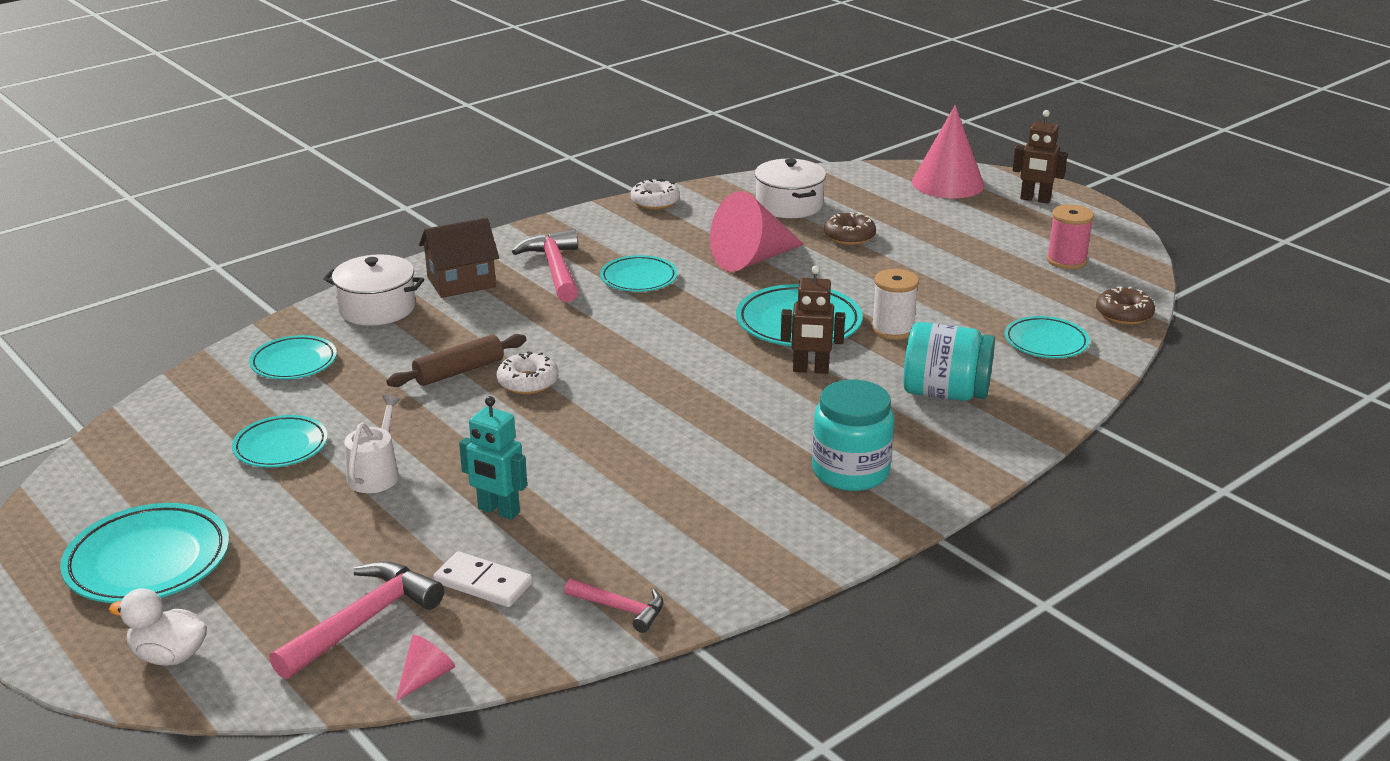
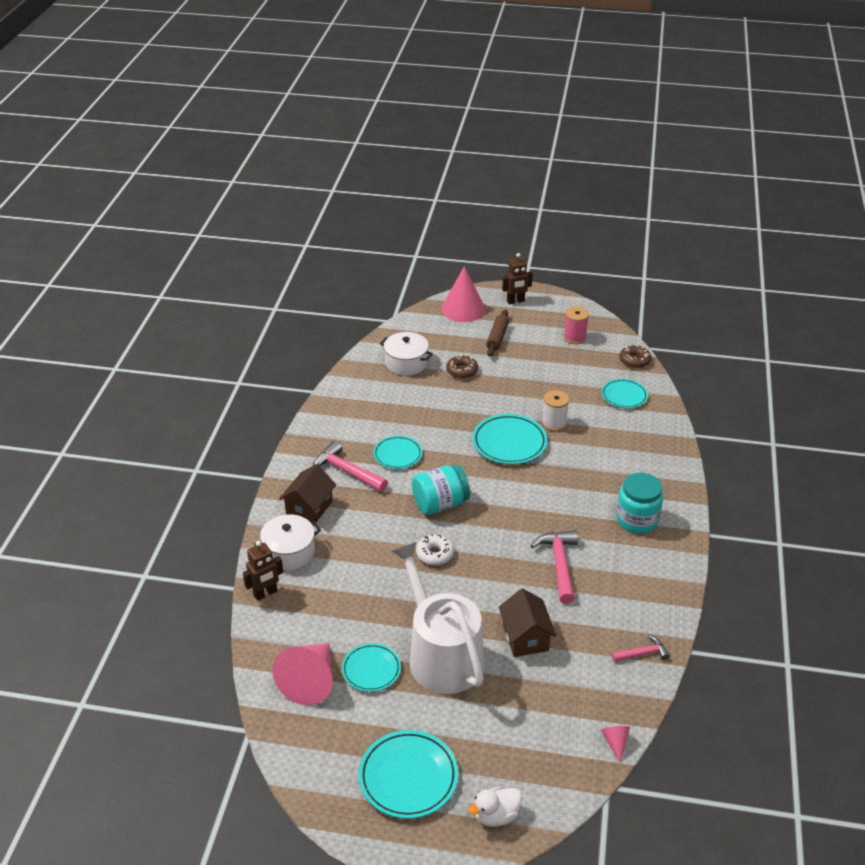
camera: 40 degrees left, 10 degrees up
(294, 362) = (298, 614): turquoise plate -> none
(363, 621) = (551, 735): pink hammer -> pink hammer (559, 564)
(376, 473) = (441, 654): white watering can -> white watering can, size x2.37
(459, 371) = (392, 568): brown rolling pin -> brown rolling pin (497, 338)
(483, 583) = (572, 680): white domino -> none
(498, 511) = (525, 638): turquoise robot -> brown house
(655, 202) = (335, 395): white donut -> none
(752, 259) = (436, 411): pink cone -> pink cone (310, 681)
(810, 370) = (550, 469): brown robot -> brown robot (265, 593)
(945, 393) = (620, 450): turquoise jar -> turquoise jar (440, 504)

